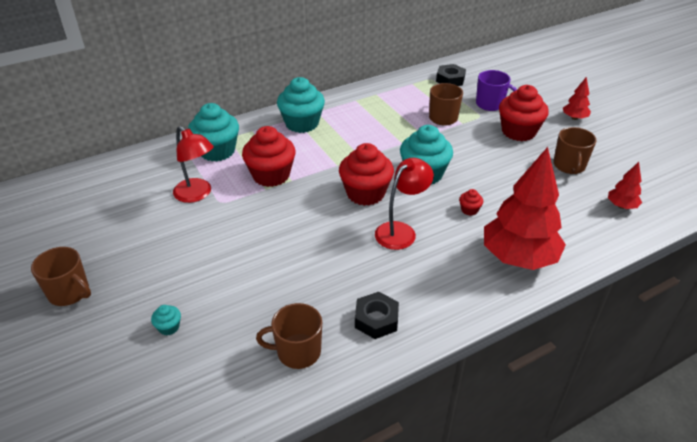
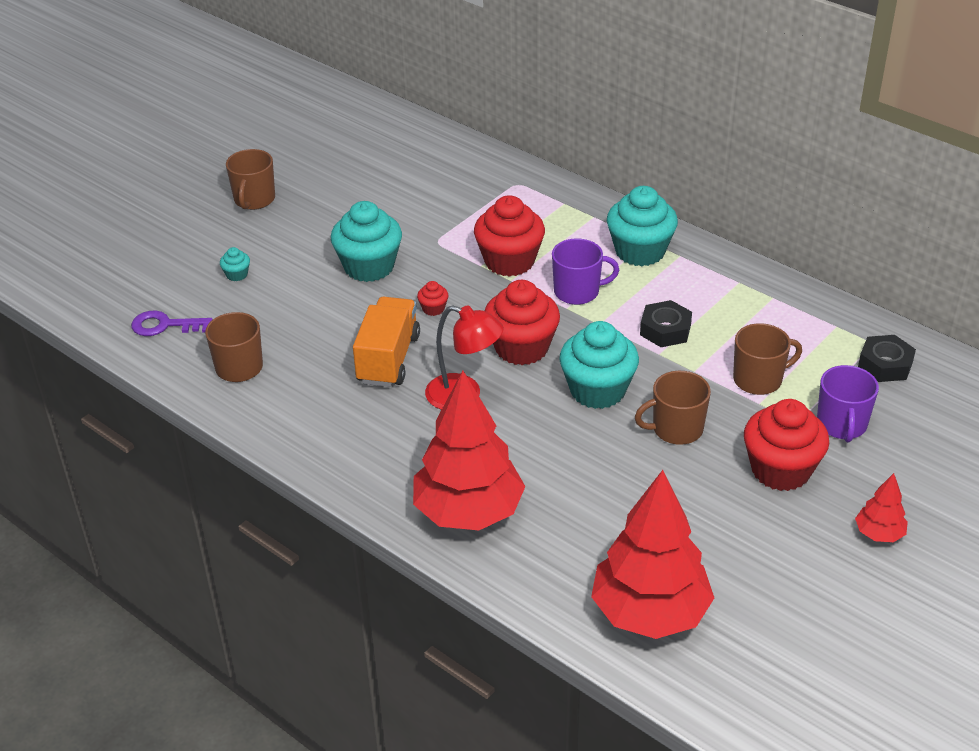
camera: 70 degrees right, 0 degrees up
(197, 194) = (440, 220): red lamp -> none
(204, 396) = (165, 325): none -> purple key
(217, 151) = (531, 205): turquoise cupcake -> turquoise cupcake (369, 266)
(324, 156) = (578, 292): none -> purple mug
(340, 259) = (388, 359): none -> orange truck
(376, 319) = (306, 411): black nut -> black nut (665, 330)
(469, 210) = (542, 449): red cupcake -> red cupcake (433, 309)
(569, 166) = (721, 541): brown mug -> brown mug (676, 429)
(621, 206) = (650, 613): red tree -> red tree, size x2.23

